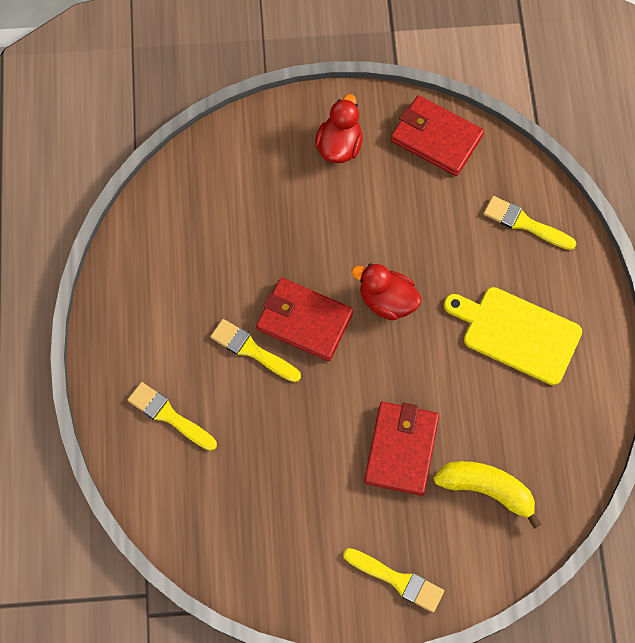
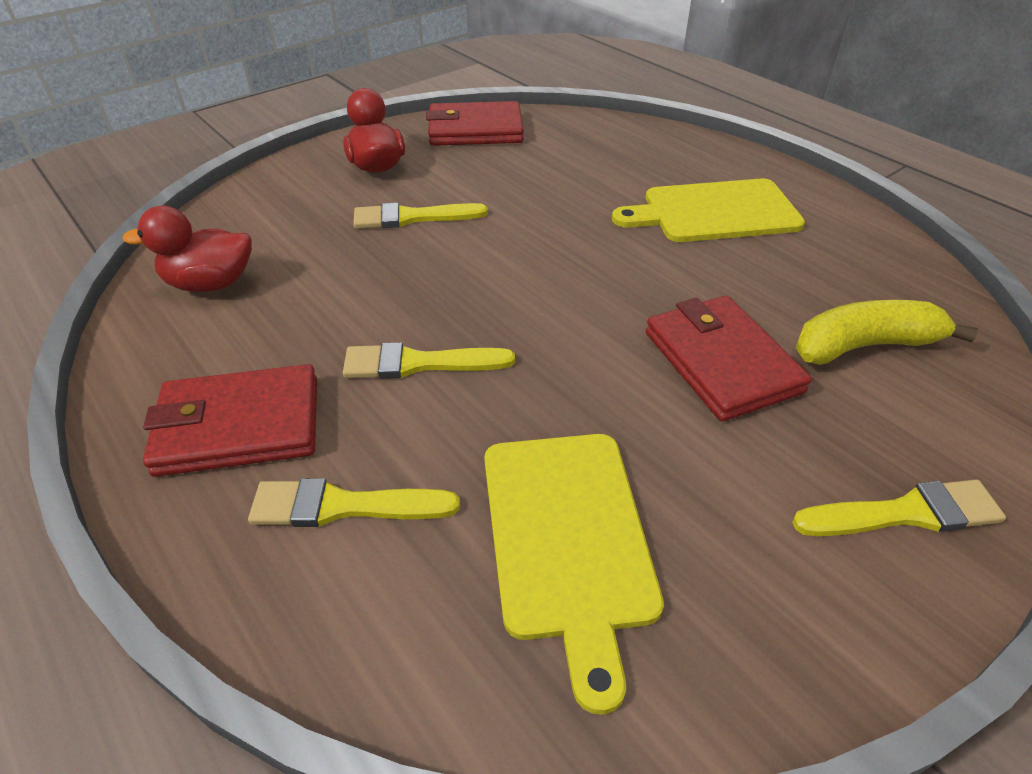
camera: 35 degrees left, 25 degrees down
(247, 493) = (568, 538): none -> yellow cutting board
(304, 321) = (466, 304): red wallet -> red wallet (239, 425)
(387, 301) = (549, 246): red duck -> red duck (210, 283)
(524, 223) = (623, 146): yellow brush -> yellow brush (412, 217)

